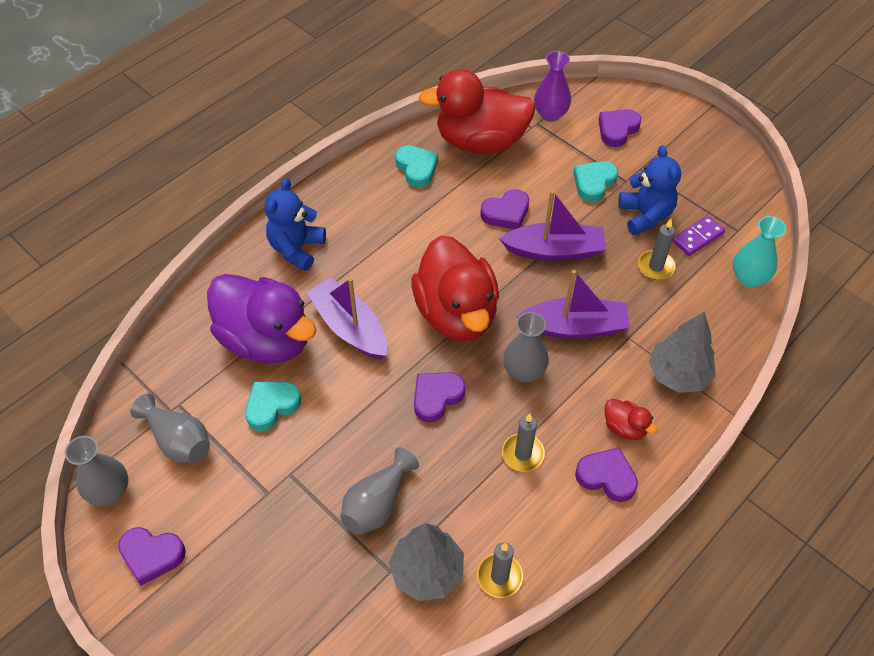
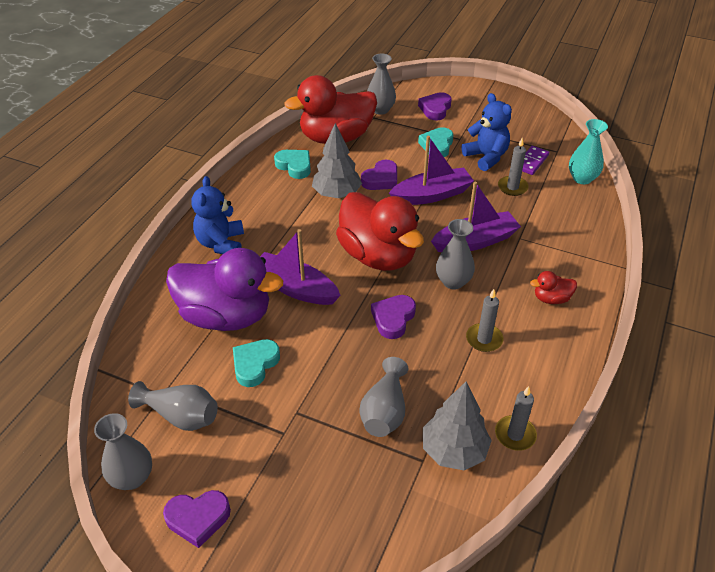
camera: 20 degrees left, 10 degrees down
(550, 114) = (380, 110): purple vase -> grey vase
(606, 477) = (557, 336): purple heart -> none
(624, 427) = (551, 298): red duck -> red duck turned 150 degrees clockwise
(678, 375) = (569, 253): grey tree -> grey tree (336, 194)

